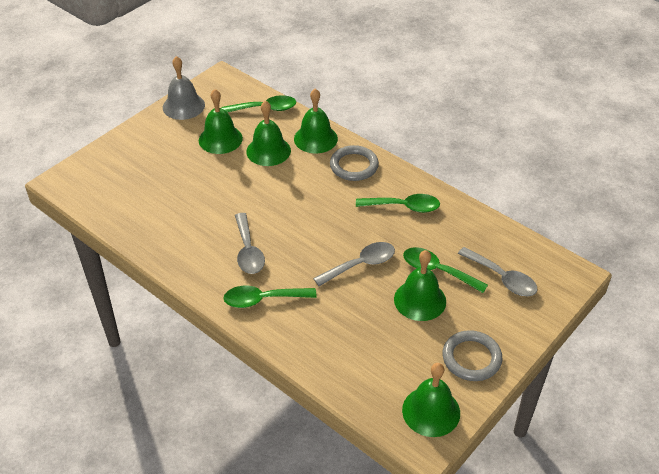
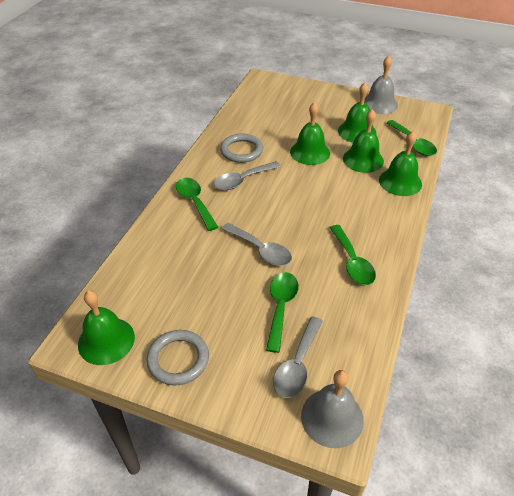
camera: 70 degrees right, 0 degrees up
(354, 166) = (383, 214): grey ring -> grey ring (241, 151)
(420, 300) = (236, 302): green bell -> green bell (310, 152)
(556, 272) = (332, 417): none -> grey bell

